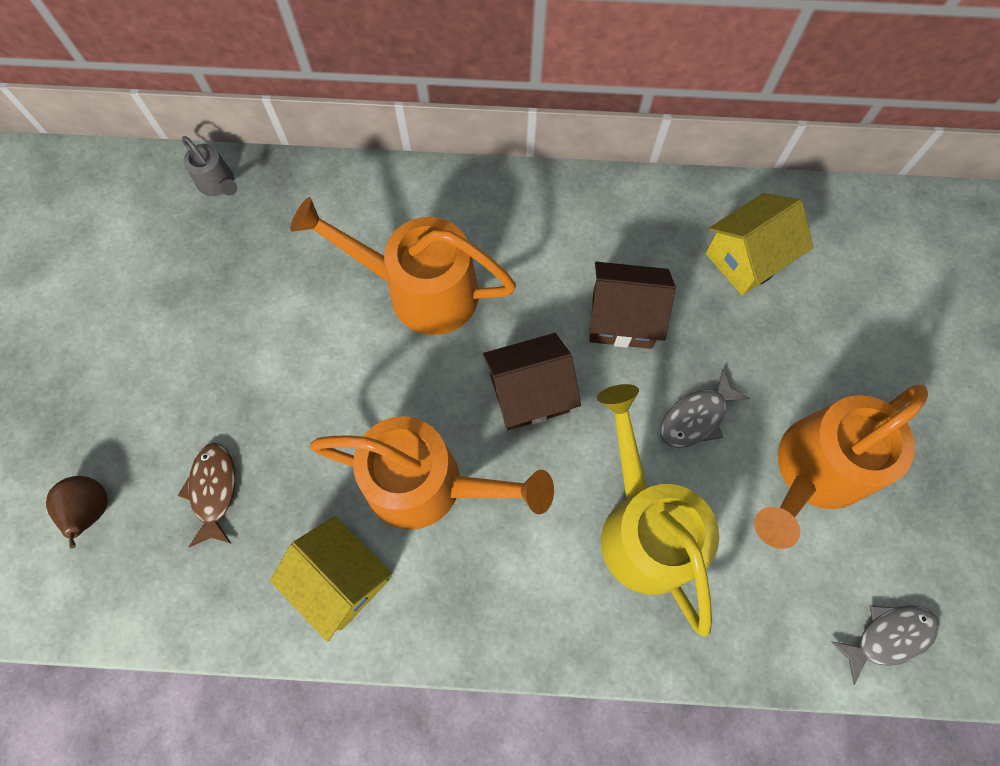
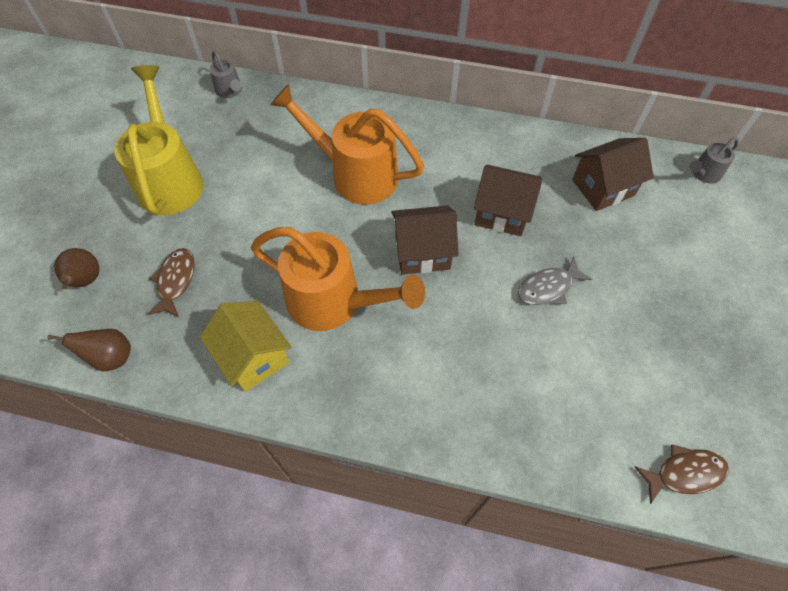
camera: 10 degrees right, 10 degrees down
(156, 614) = (111, 357): none -> brown pear
(642, 526) = (493, 357): yellow watering can -> yellow watering can (170, 178)
(746, 259) = (603, 188): yellow house -> brown house
(813, 473) = (636, 341): orange watering can -> none
(871, 218) = (703, 174): none -> grey watering can
(888, 636) = (684, 473): grey fish -> brown fish

